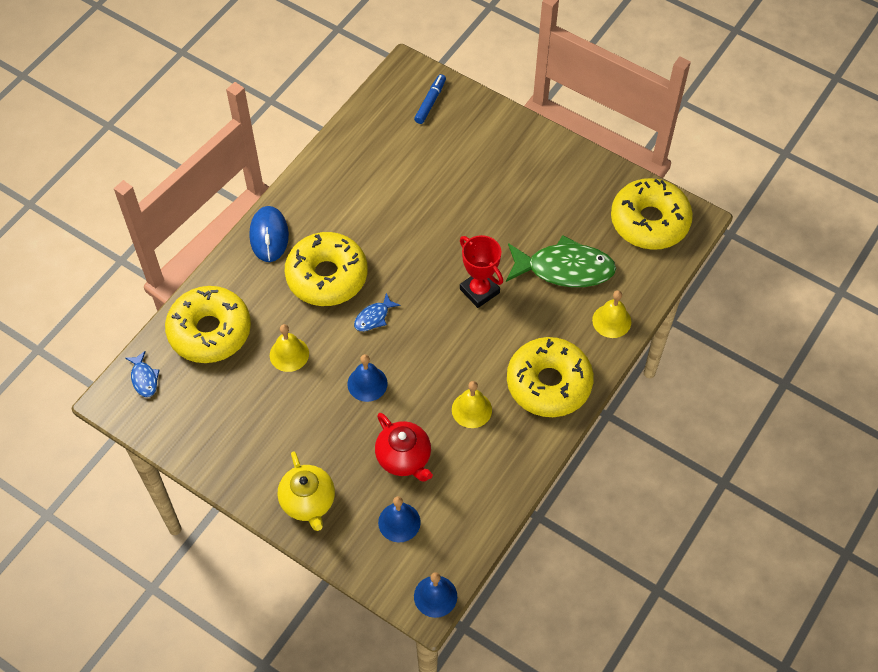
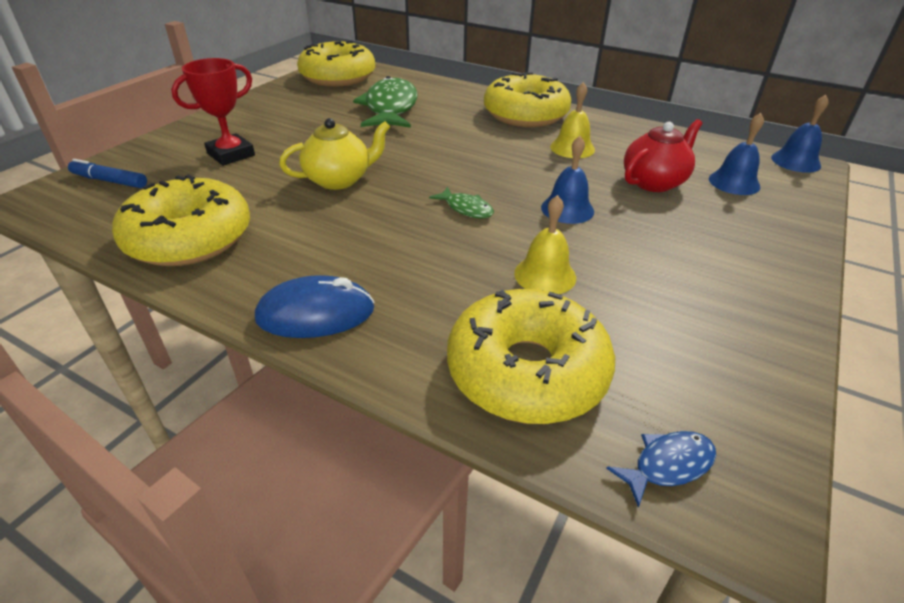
camera: 95 degrees left, 20 degrees down
(308, 502) = (762, 243): yellow teapot -> yellow teapot (339, 180)
(327, 276) = (401, 249): yellow donut -> yellow donut (189, 238)
(374, 317) = (466, 209): blue fish -> green fish
(479, 291) = (419, 146): red trophy -> red trophy (231, 154)
(611, 321) = (449, 91): yellow bell -> none

